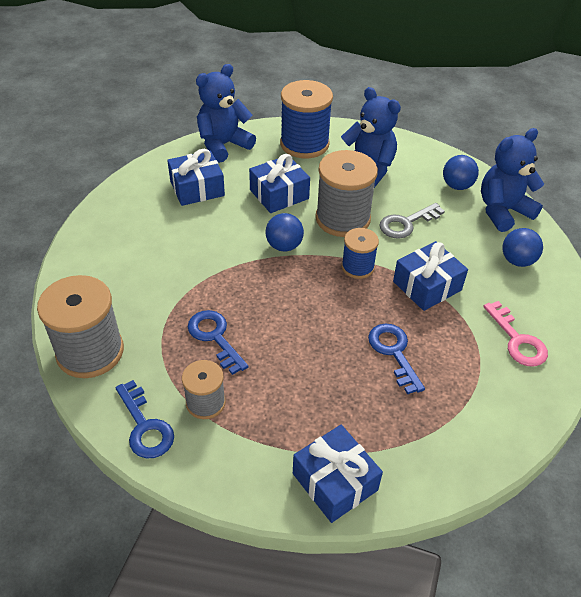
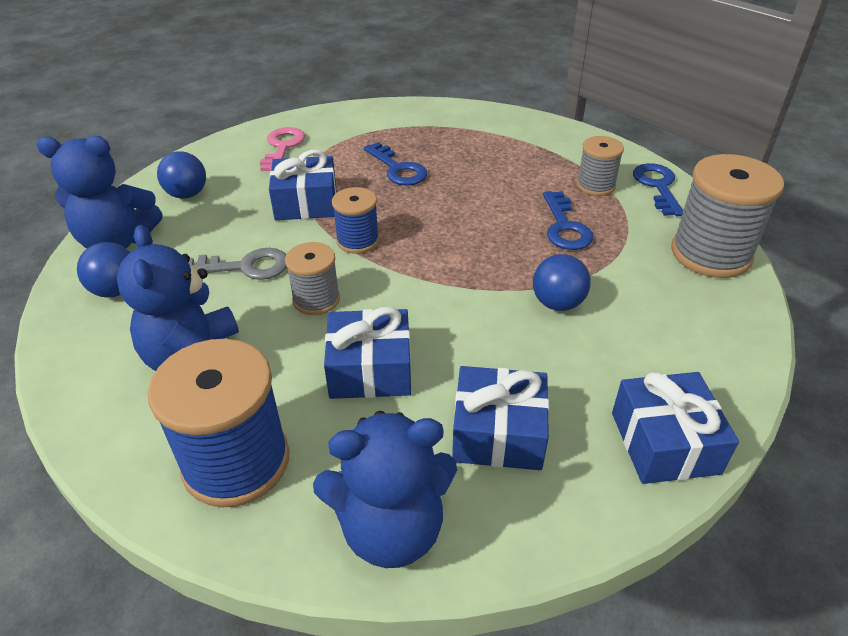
camera: 150 degrees left, 5 degrees down
(284, 246) = (424, 291): blue ball -> blue ball (557, 303)
(334, 482) = (514, 124): blue gift -> blue gift (664, 442)
(342, 219) = (316, 299): grey spool -> grey spool, size x0.56
(394, 353) = (398, 169): blue key -> blue key turned 45 degrees counterclockwise

